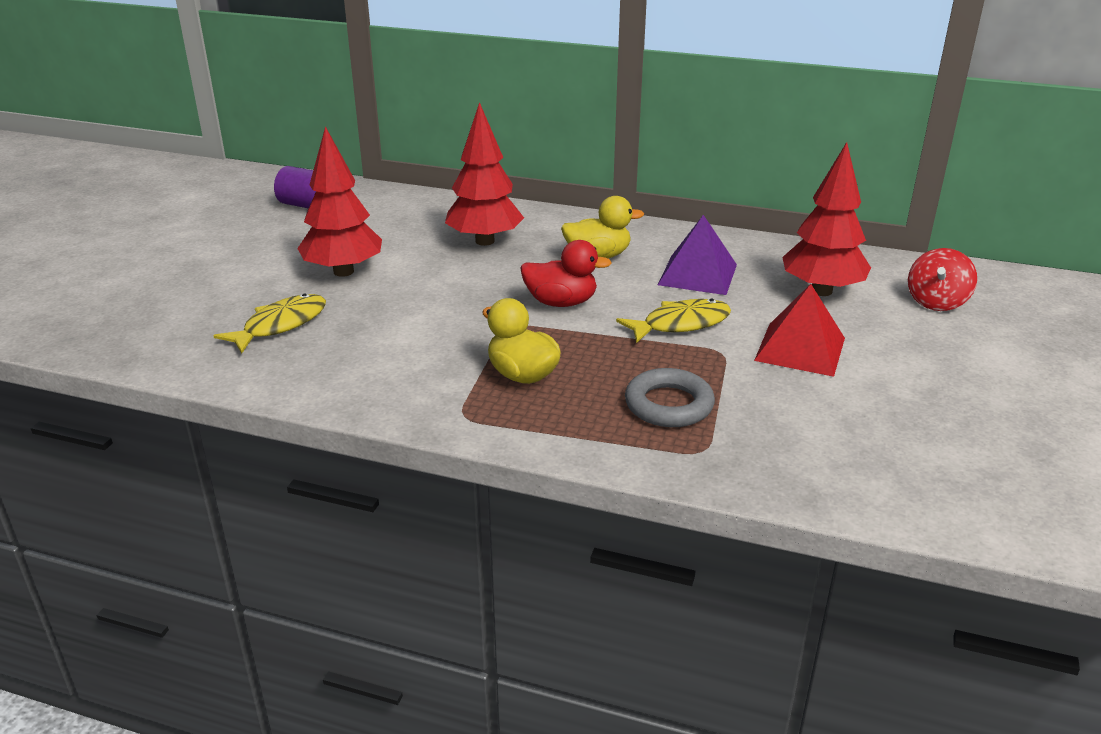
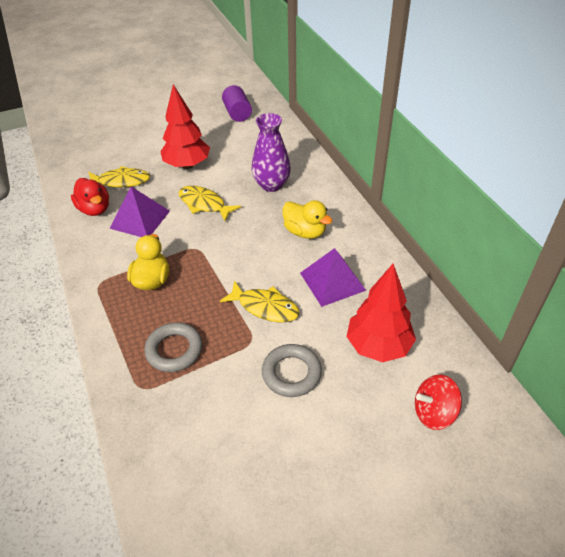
camera: 50 degrees right, 15 degrees up
(388, 341) = (140, 219): none -> purple pyramid
(441, 290) = (204, 204): none -> yellow fish
(485, 241) = (271, 185): red tree -> purple vase
(561, 302) = (238, 250): red duck -> red duck (95, 209)
(800, 349) = (291, 373): red pyramid -> grey ring

